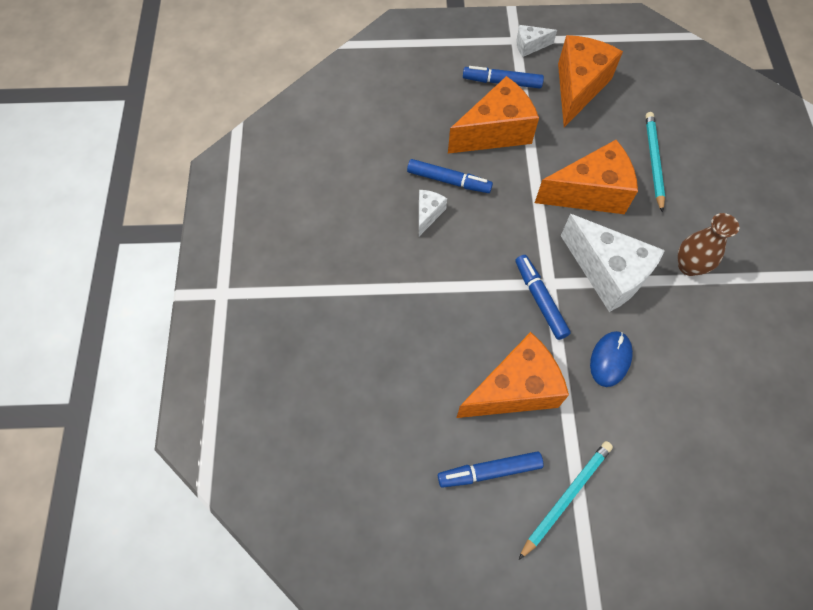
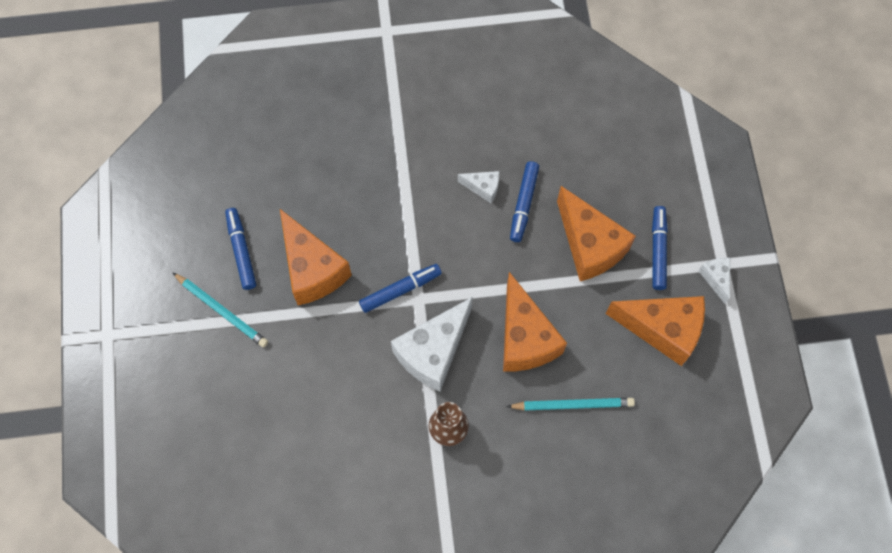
camera: 85 degrees right, 5 degrees up
(610, 359) = (345, 351): blue mouse -> none

